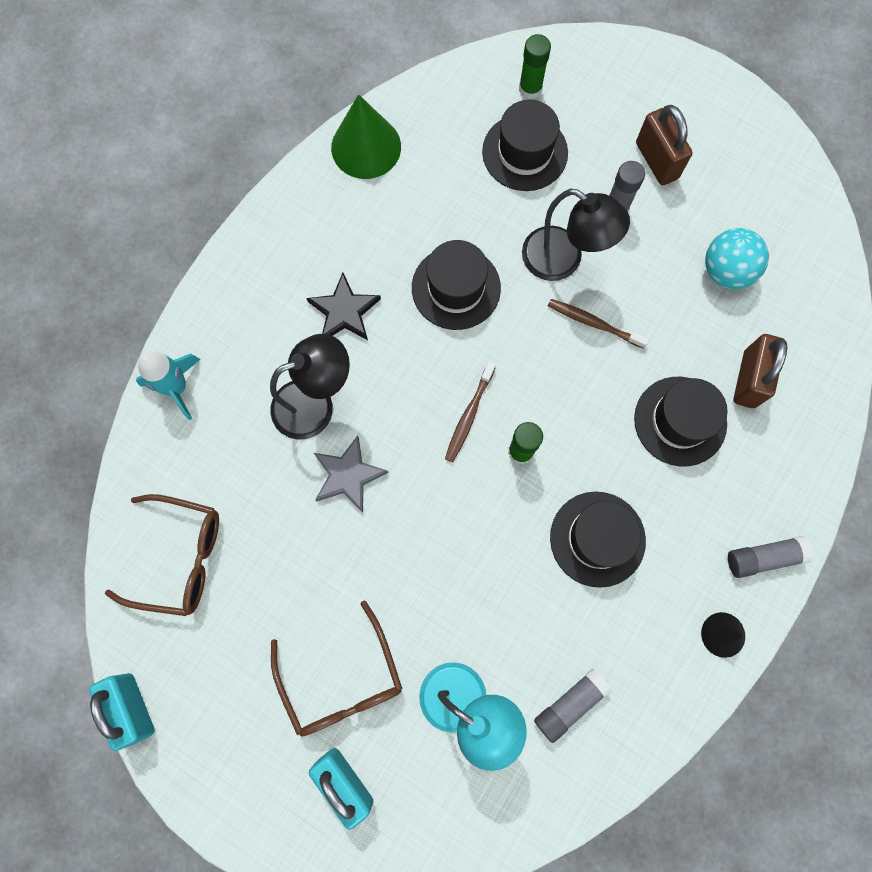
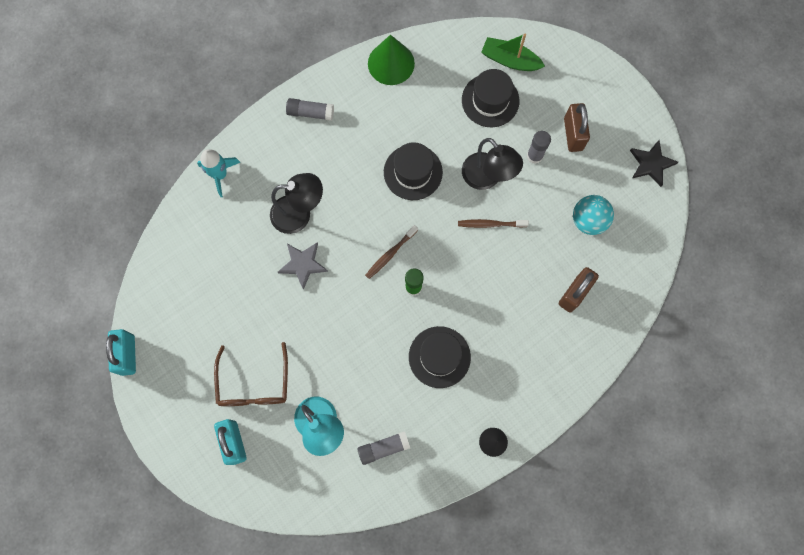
camera: 20 degrees right, 0 degrees up
(180, 557) = (185, 277): brown glasses -> none
(344, 311) = (338, 163): black star -> black star (651, 164)
(530, 89) = (510, 60): green glue stick -> green boat
(594, 323) = (490, 224): brown toothbrush -> brown toothbrush turned 45 degrees counterclockwise
(680, 421) = (520, 304): black hat -> none
(763, 557) = (537, 405): grey glue stick -> grey glue stick (310, 112)

